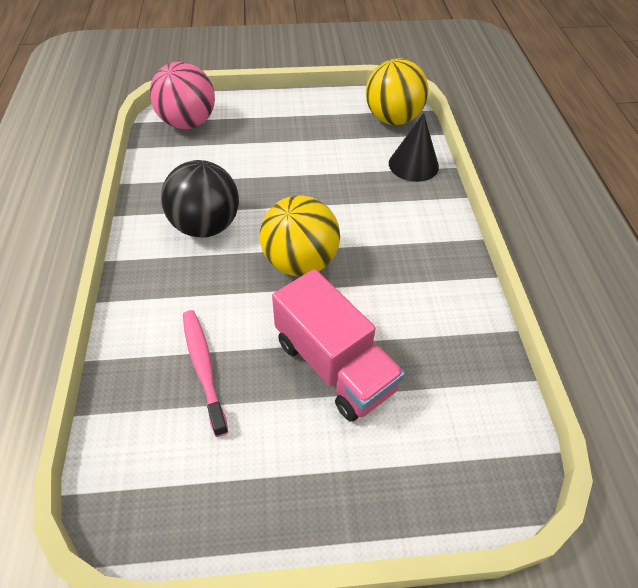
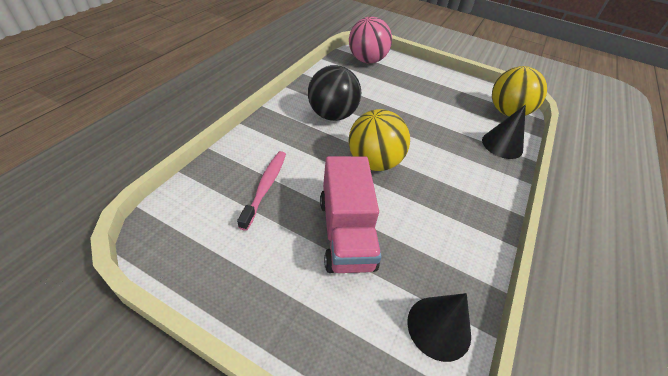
camera: 30 degrees right, 5 degrees down
(486, 404) = (439, 327): none -> black cone

